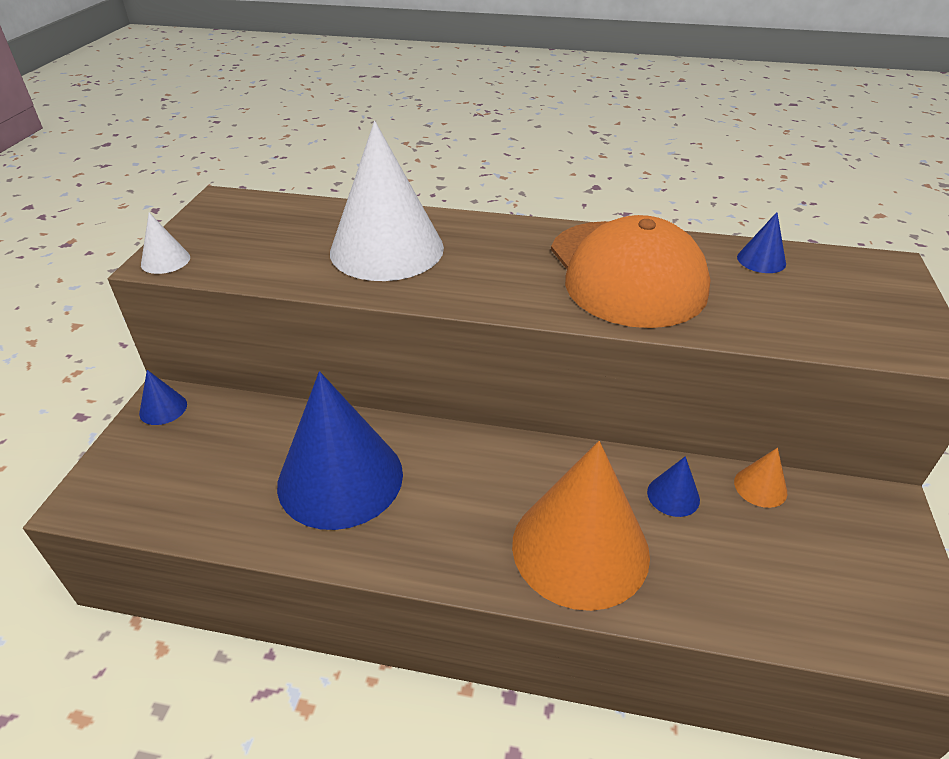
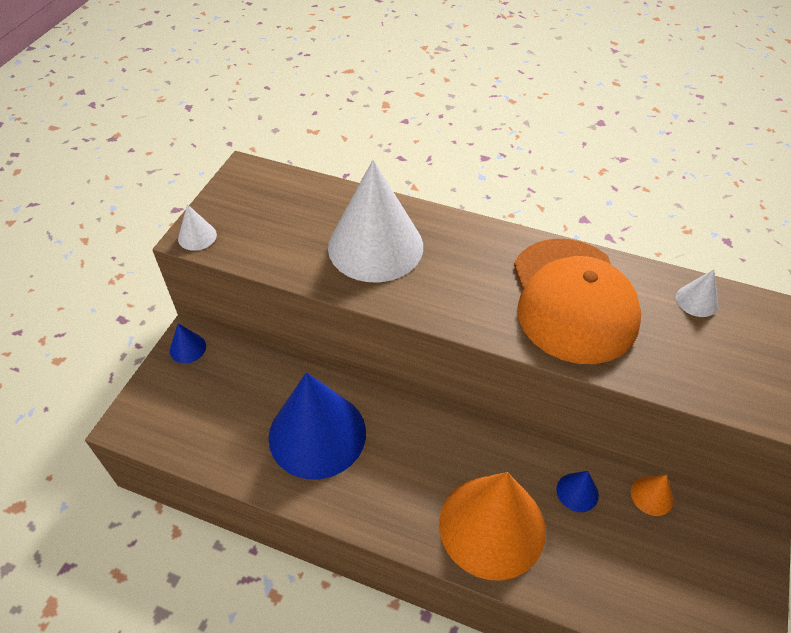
camera: 10 degrees right, 10 degrees up
(761, 260) = (697, 300): blue cone -> white cone

